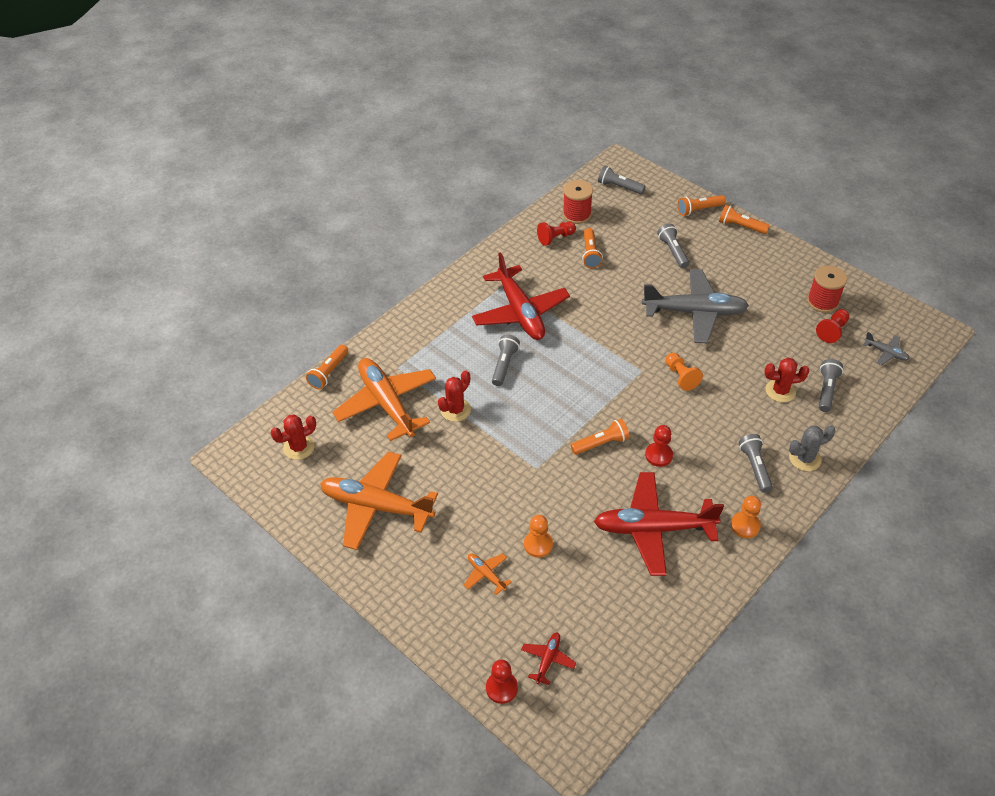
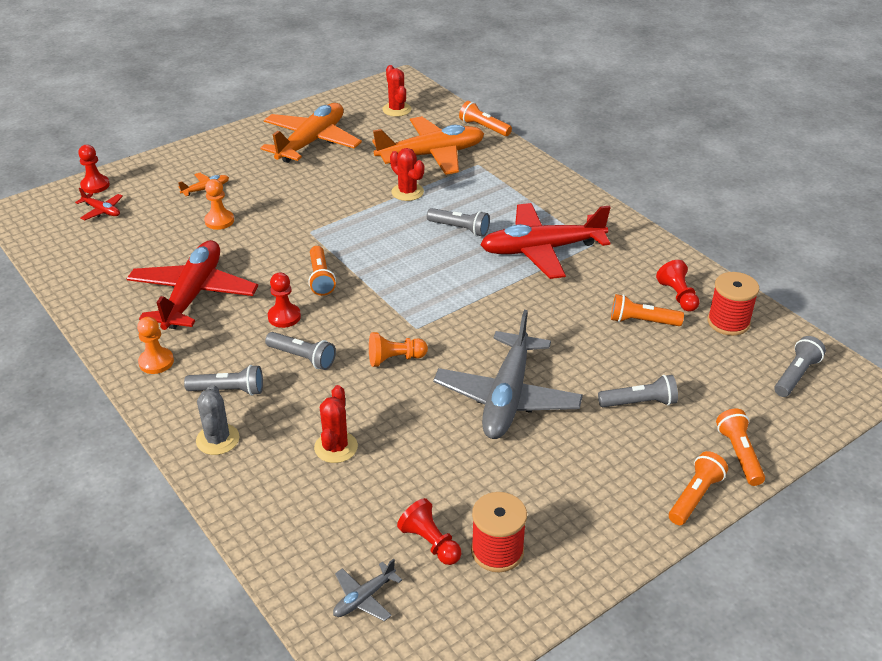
camera: 100 degrees right, 10 degrees down
(826, 390) = (318, 498): grey flashlight -> grey flashlight (302, 358)

